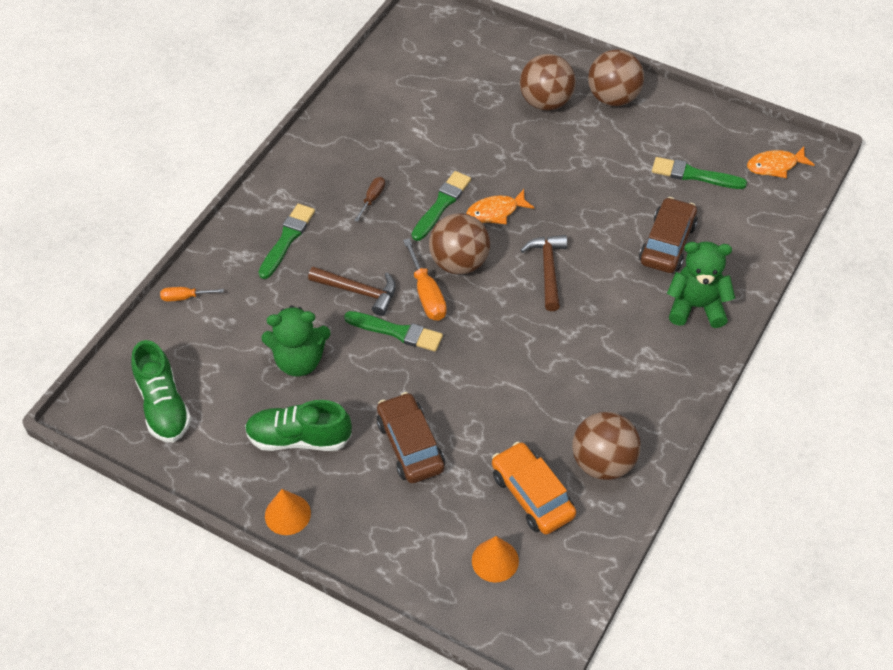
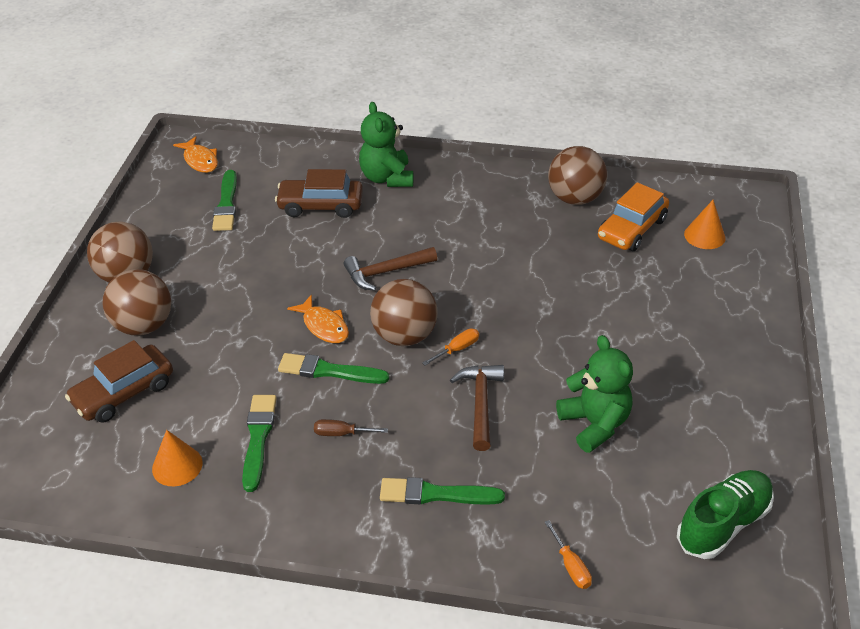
camera: 110 degrees left, 10 degrees down
(287, 514) = (764, 374): orange cone -> orange cone (177, 466)
(299, 438) = (682, 393): green shoe -> none
(396, 332) = (516, 359): green brush -> green brush (258, 438)
(410, 445) = (636, 313): brown car -> brown car (124, 393)
(427, 294) = (457, 349): orange screwdriver -> orange screwdriver, size x0.60

